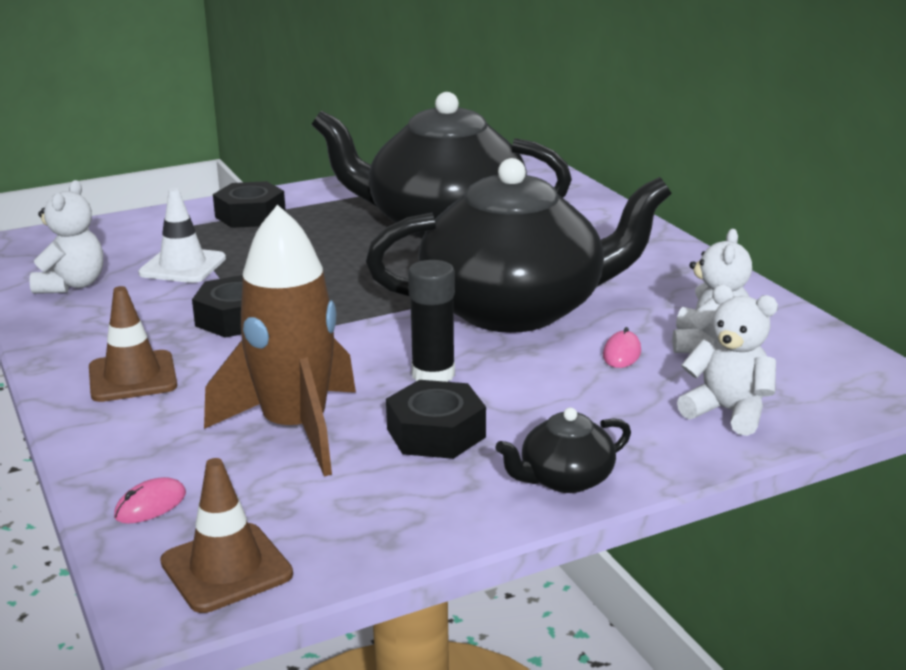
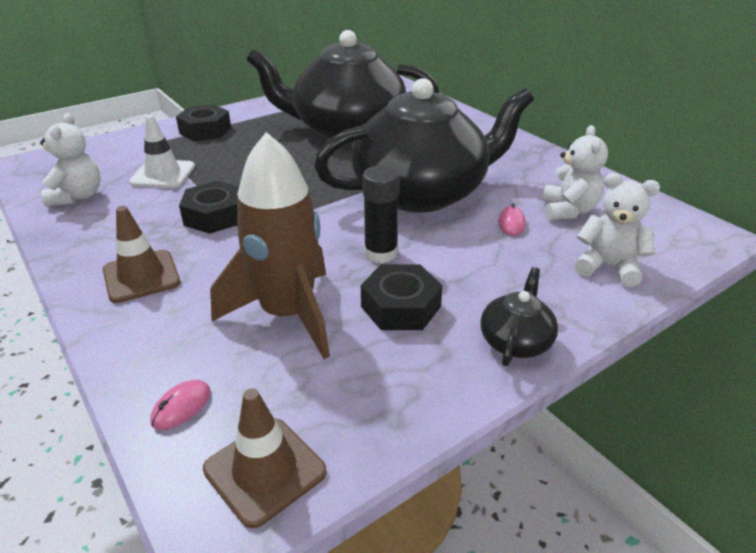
camera: 10 degrees left, 10 degrees up
(565, 479) = (516, 341): black teapot -> black teapot turned 150 degrees clockwise

